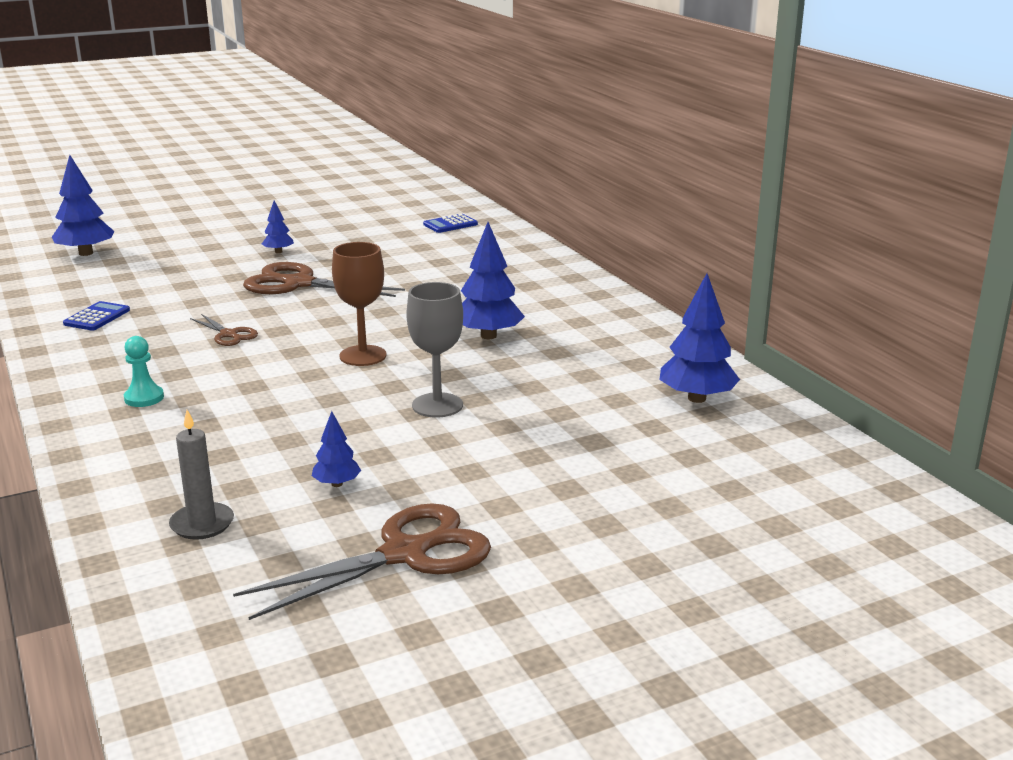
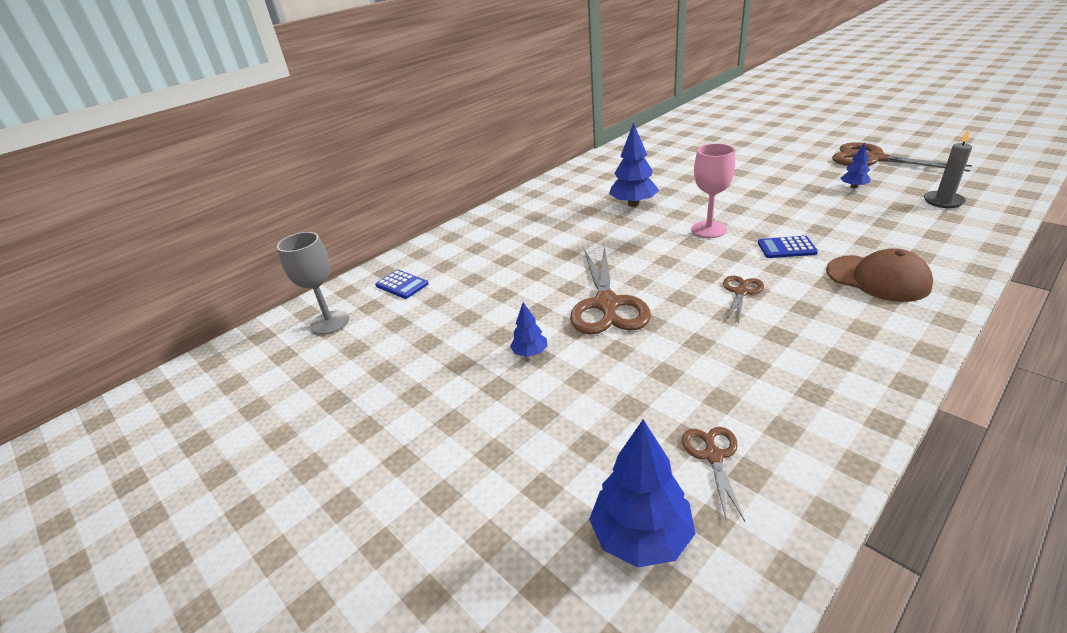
camera: 105 degrees left, 10 degrees up
(97, 279) = (713, 455): none -> brown scissors
(97, 317) = (799, 387): blue calculator -> blue calculator (786, 248)
(144, 398) = (877, 278): turquoise pawn -> brown cap
(363, 356) = (709, 229): brown goblet -> pink goblet
(437, 405) = (741, 191): grey goblet -> grey goblet (329, 322)
(696, 398) = (654, 147): blue tree -> none

